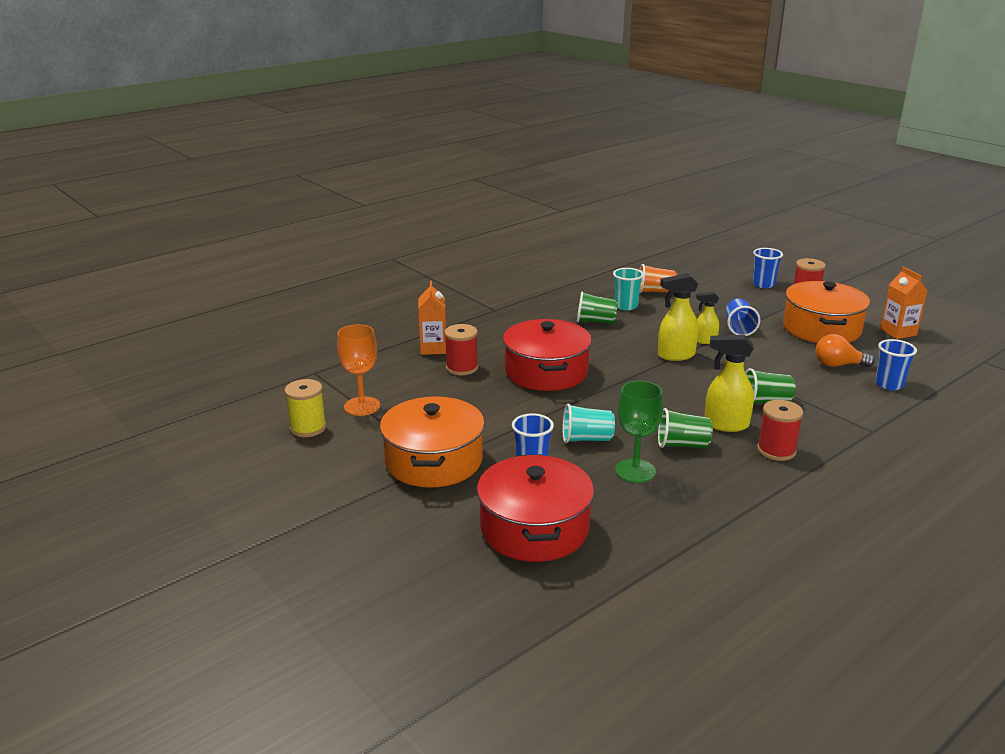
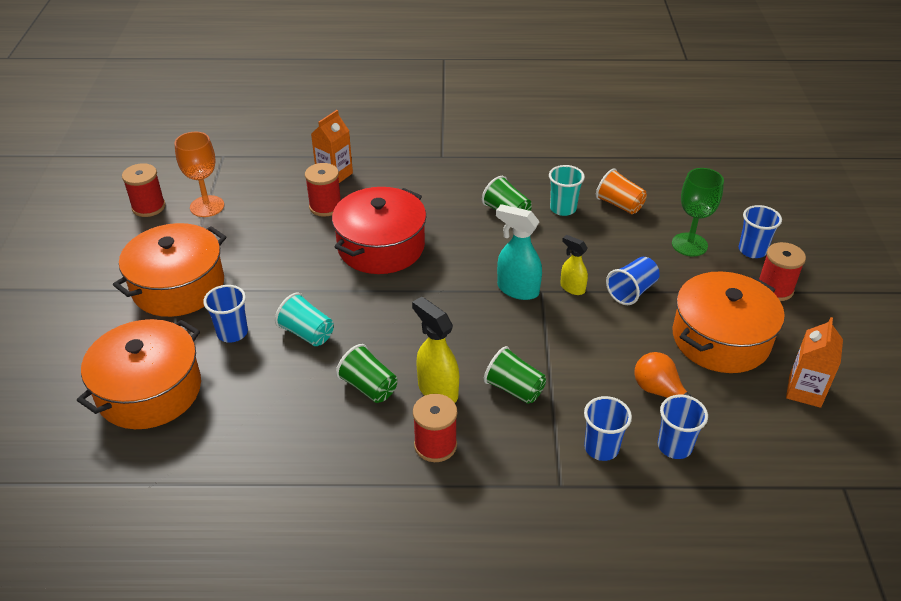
camera: 40 degrees right, 15 degrees up
(308, 428) = (148, 207): yellow spool -> red spool
(534, 528) = (149, 390): red pot -> orange pot
(635, 471) = (293, 388): green goblet -> green goblet (689, 244)
(675, 355) = (517, 289): yellow spray bottle -> turquoise spray bottle
(859, 404) = (601, 448): none -> blue cup

